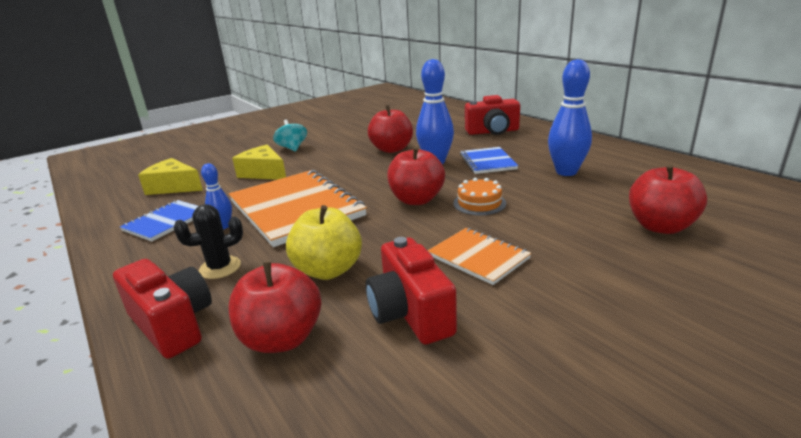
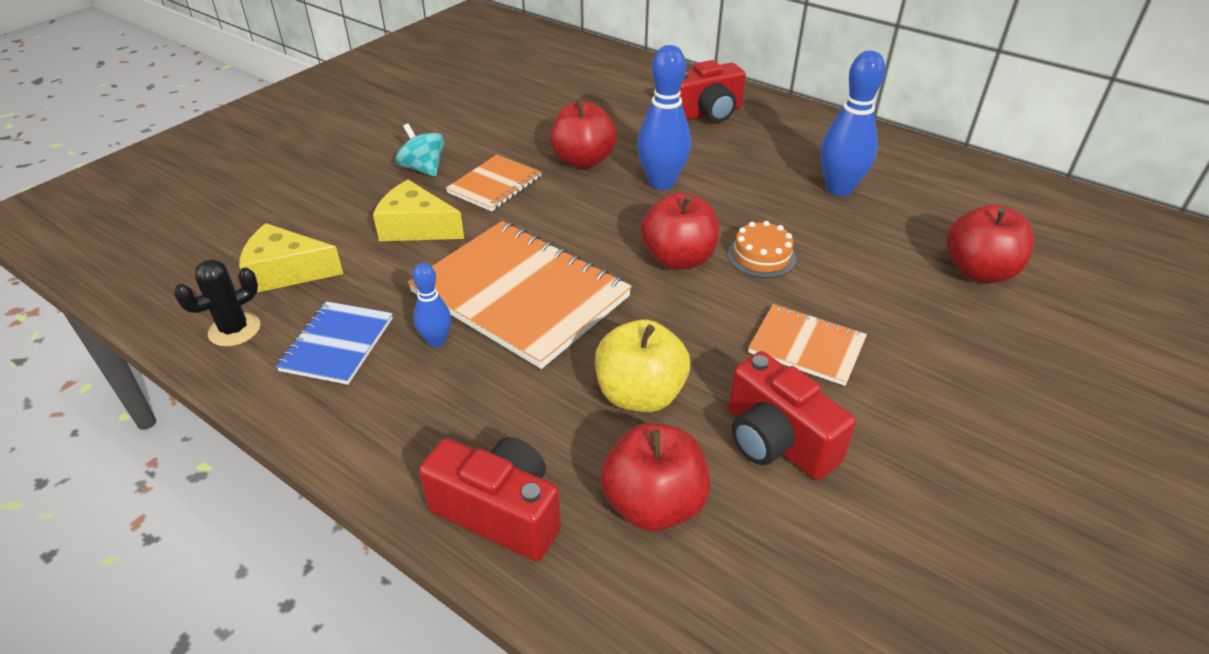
camera: 20 degrees left, 15 degrees up
(220, 268) = (491, 414): black cactus -> black cactus (234, 330)
(327, 157) = (494, 185): none -> orange notebook
(487, 162) = (732, 177): blue notebook -> none

